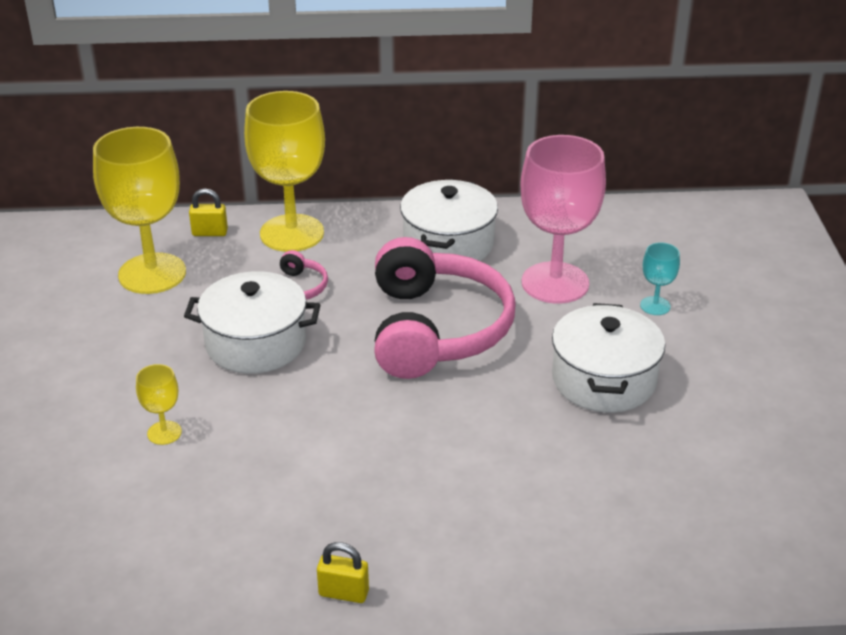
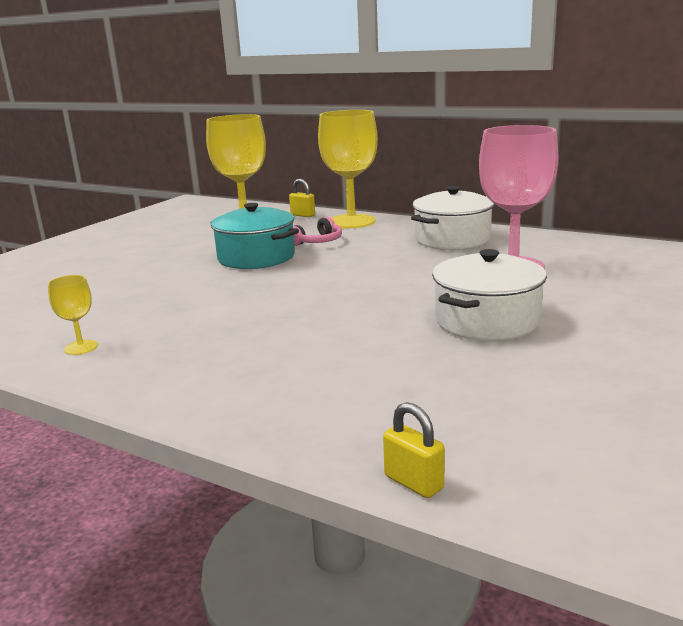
camera: 35 degrees right, 15 degrees down
(164, 433) = (141, 281): yellow goblet -> yellow goblet (81, 347)
(255, 343) = (256, 257): white pot -> turquoise pot
(343, 593) = (110, 379): yellow padlock -> yellow padlock (413, 482)
(436, 329) = (385, 272): pink headphones -> none
(655, 306) = (590, 292): turquoise goblet -> none

